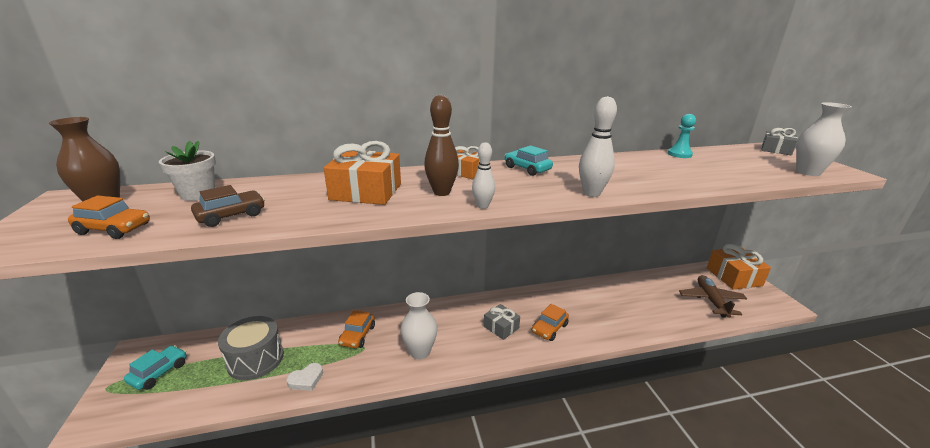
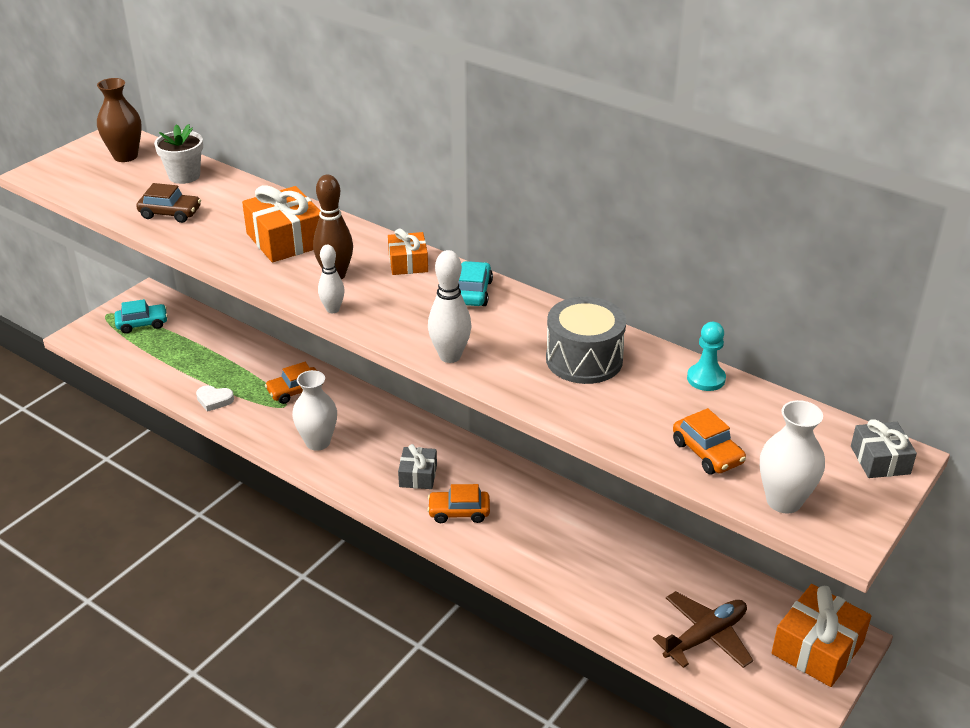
camera: 50 degrees right, 10 degrees up
(114, 229) = (101, 188): orange car -> orange car (707, 453)
(255, 359) = (205, 358): grey drum -> grey drum (584, 359)

